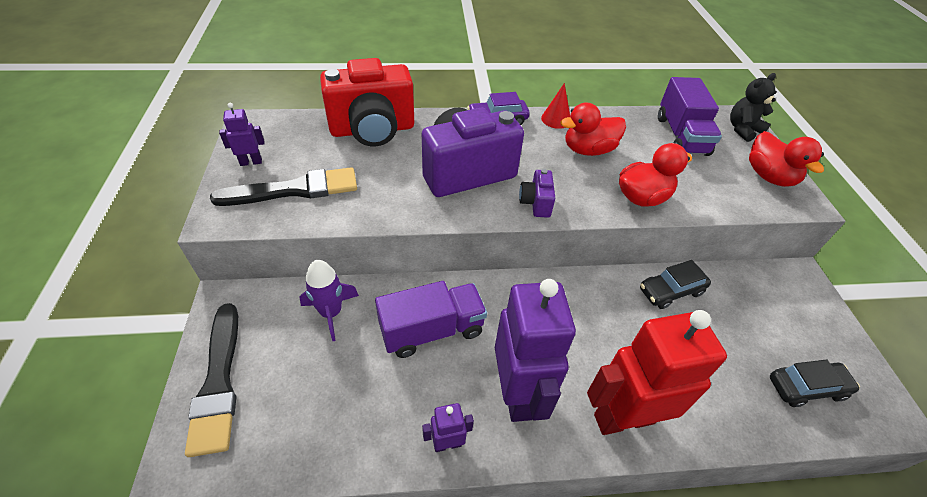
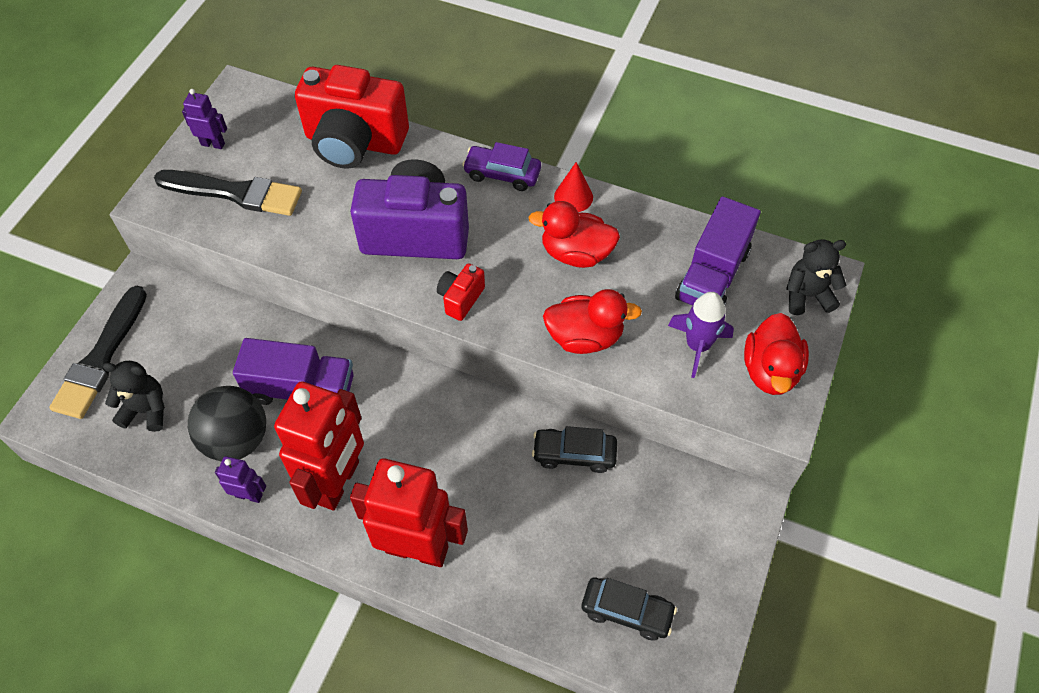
camera: 30 degrees right, 10 degrees up
(295, 411) = (146, 410): none -> black teddy bear
(331, 313) = (223, 332): purple rocket -> purple rocket (697, 346)
(402, 398) = (236, 439): none -> black ball
(518, 393) = (338, 482): purple robot -> red robot
(536, 203) = (460, 299): purple camera -> red camera

